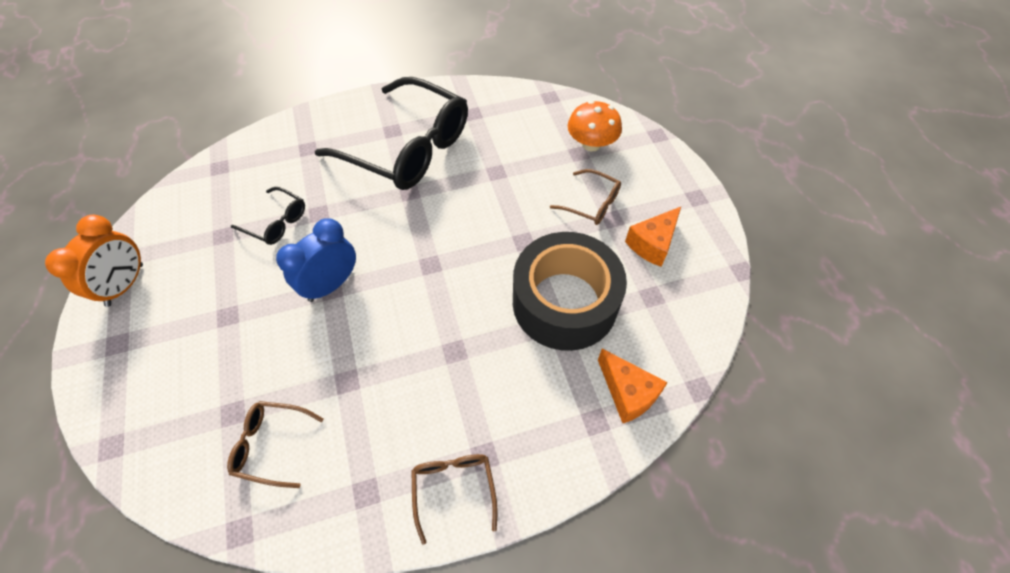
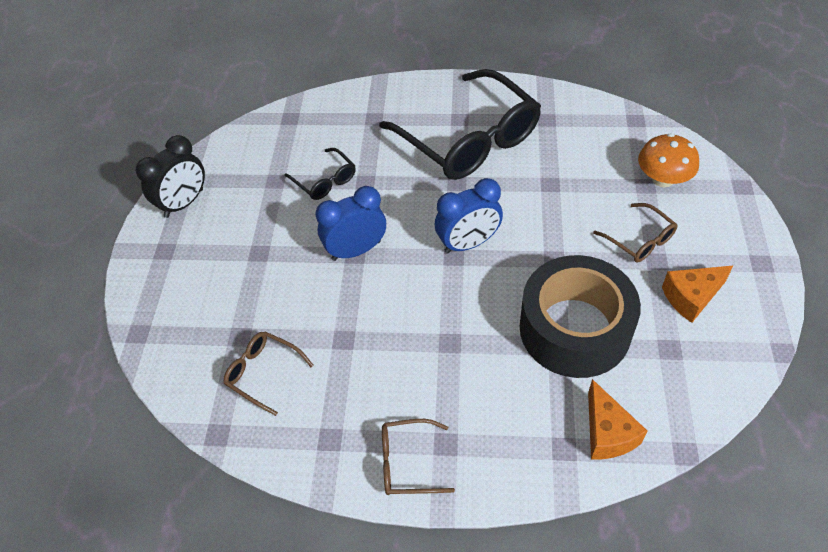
camera: 25 degrees right, 5 degrees down
(125, 285) = (184, 203): orange clock -> black clock
(440, 248) = (468, 243): none -> blue clock
(454, 489) = (407, 462): brown glasses -> brown glasses turned 105 degrees counterclockwise

